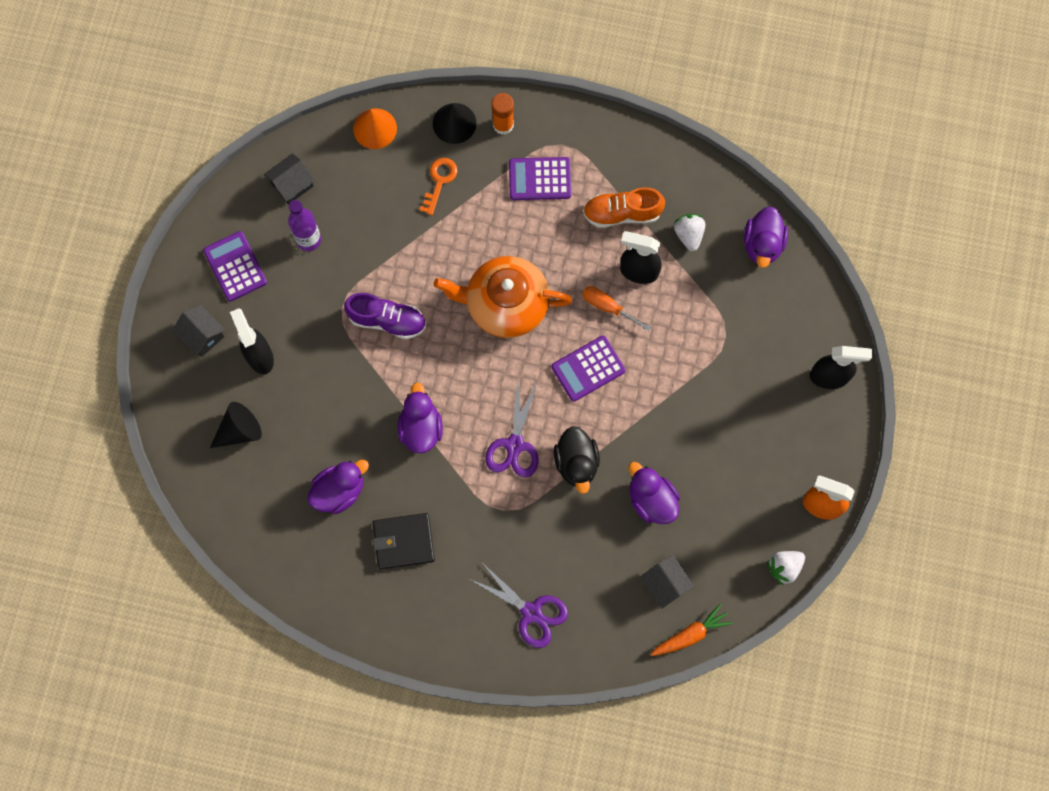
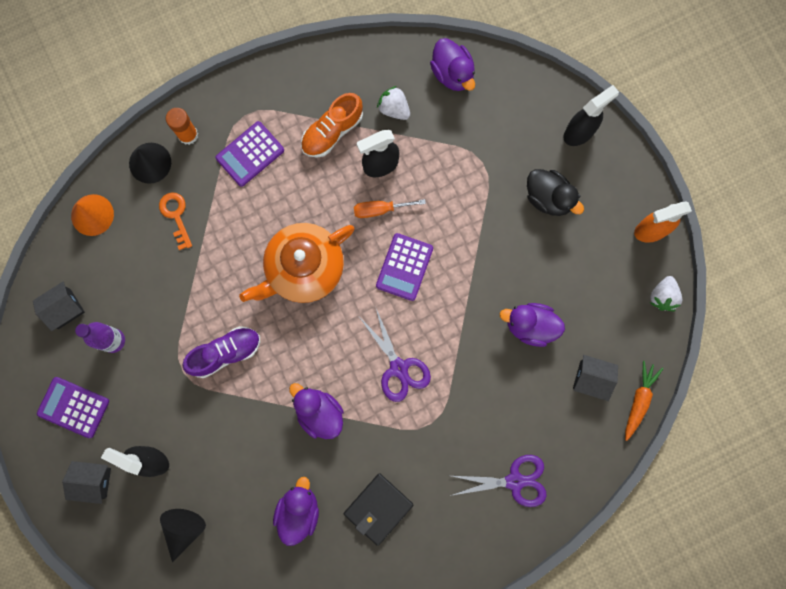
camera: 40 degrees left, 5 degrees up
(292, 184) = (64, 308): black house -> black house turned 45 degrees clockwise
(576, 463) = (454, 343): black duck -> black duck (548, 198)

